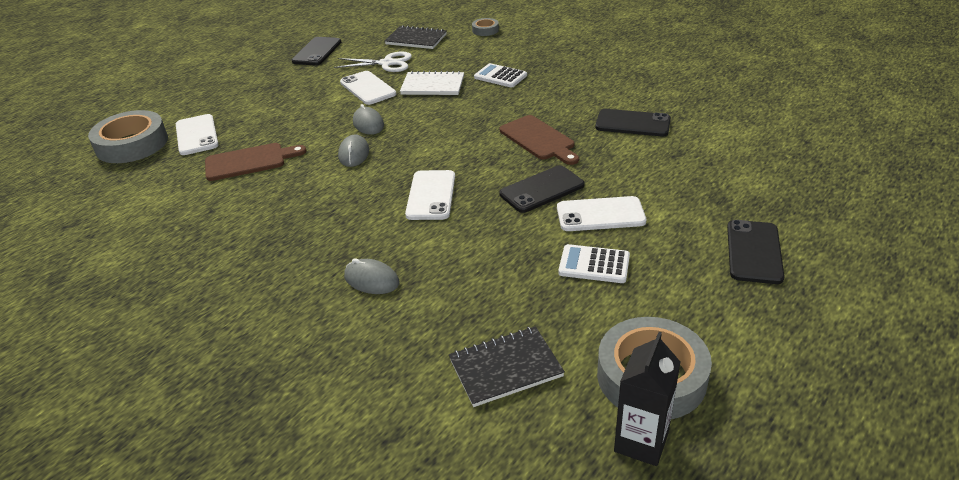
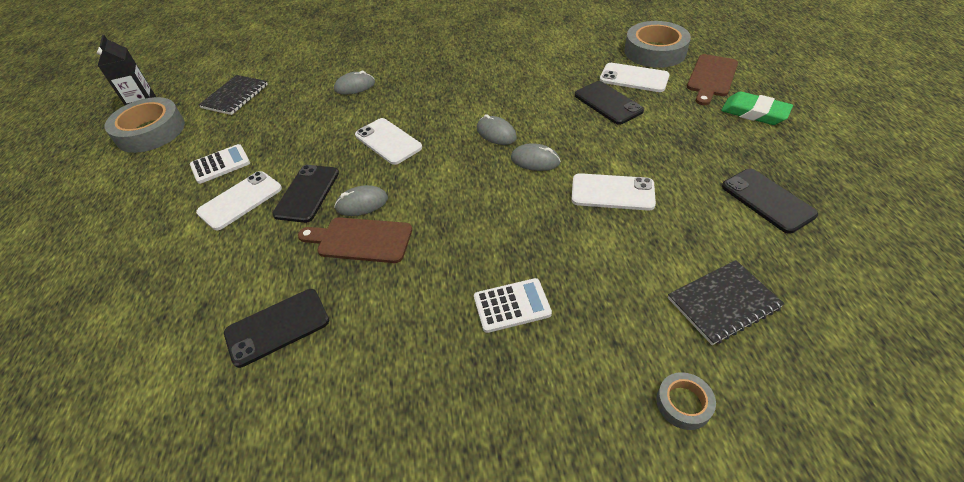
camera: 135 degrees right, 10 degrees up
(213, 80) = (754, 113): none -> green eraser
(249, 161) = (555, 88): brown cutting board -> brown cutting board (711, 77)
(387, 63) = (665, 236): white scissors -> none
(432, 85) = (560, 238): white notebook -> none
(511, 160) = (362, 203): none -> grey mouse
(754, 252) = (95, 239): black phone -> black phone (608, 103)

